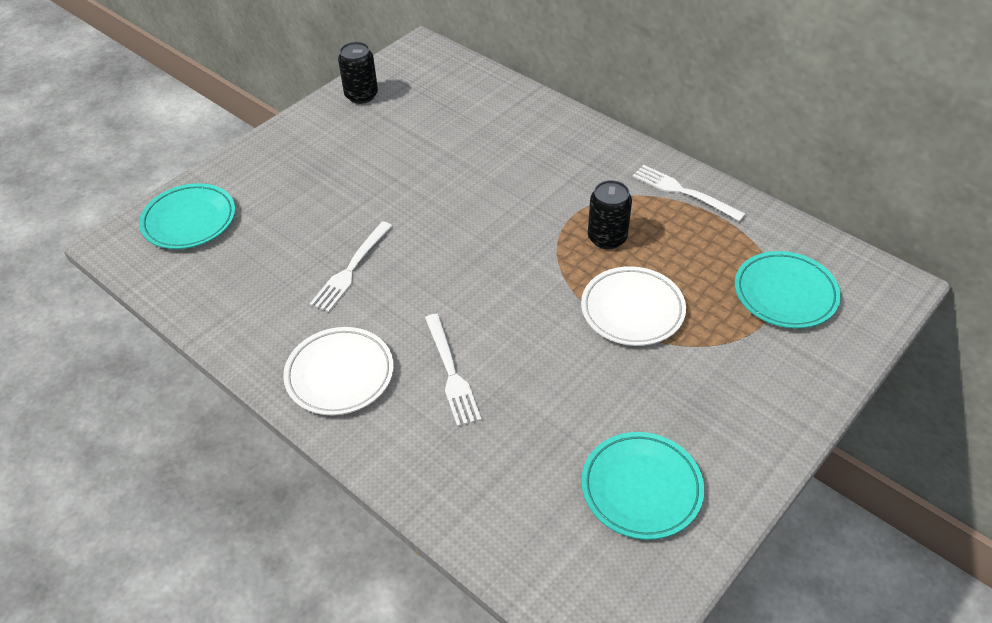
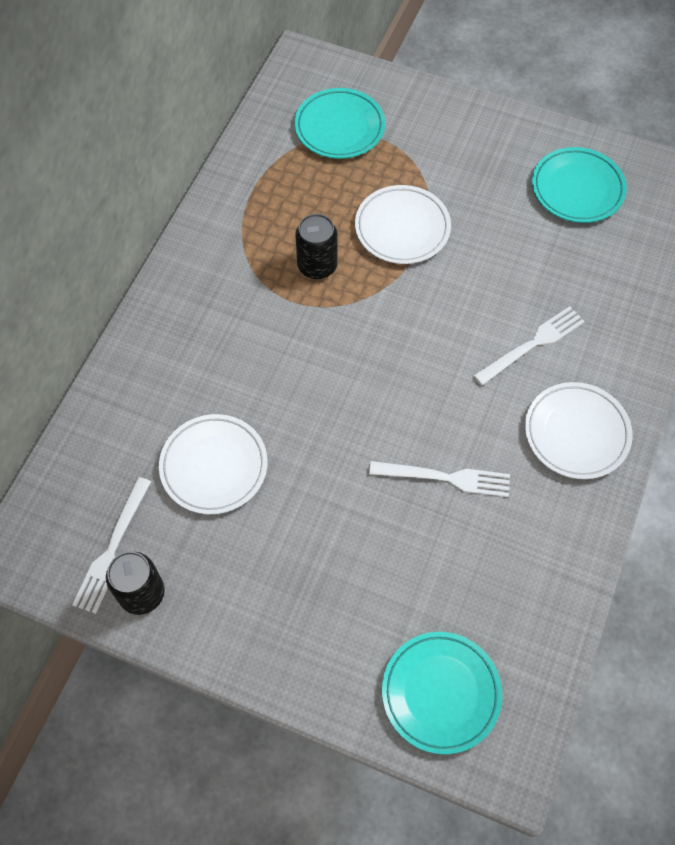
camera: 110 degrees left, 15 degrees up
(437, 142) = (214, 466): none -> white plate
(683, 192) = (229, 217): white fork -> white fork (112, 549)

